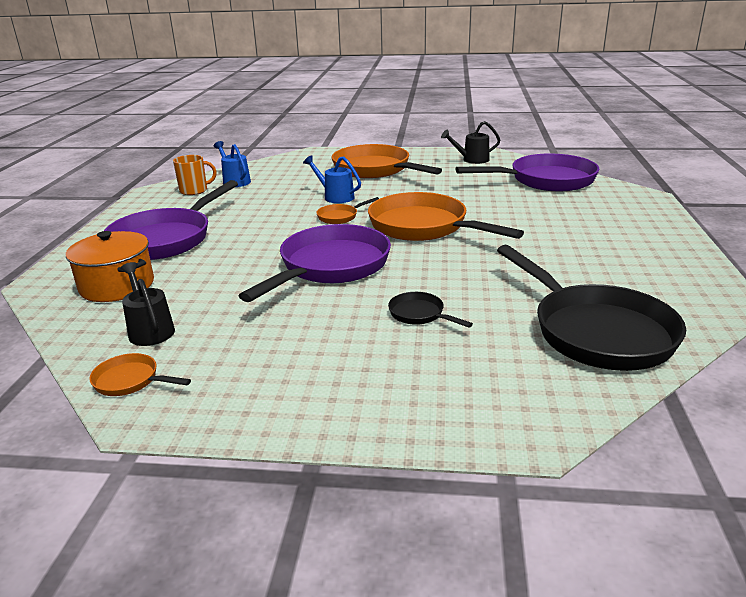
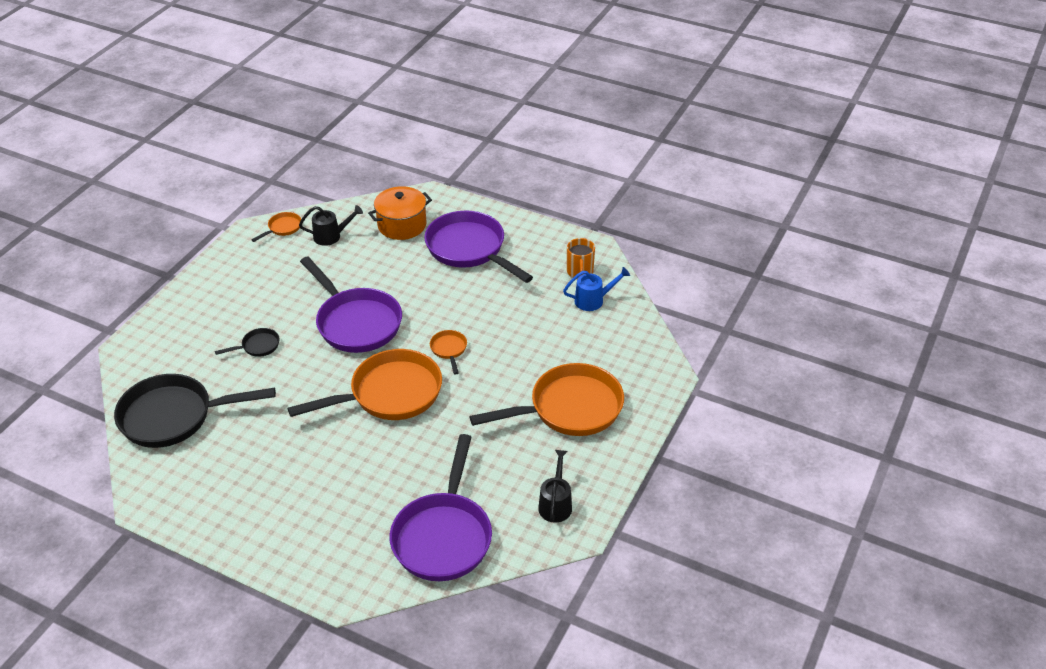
camera: 110 degrees right, 15 degrees up
(335, 197) = (502, 358): blue watering can -> none

